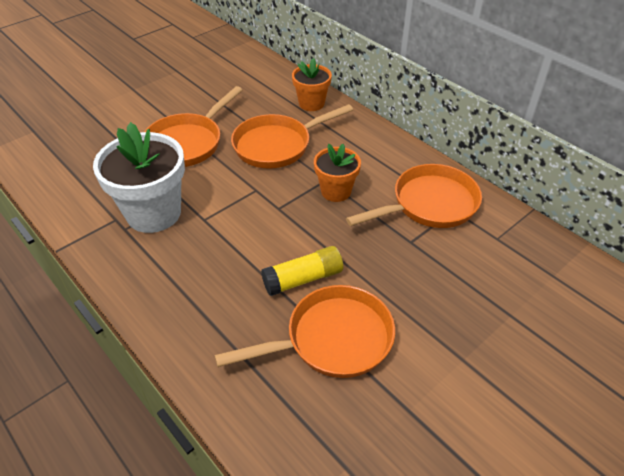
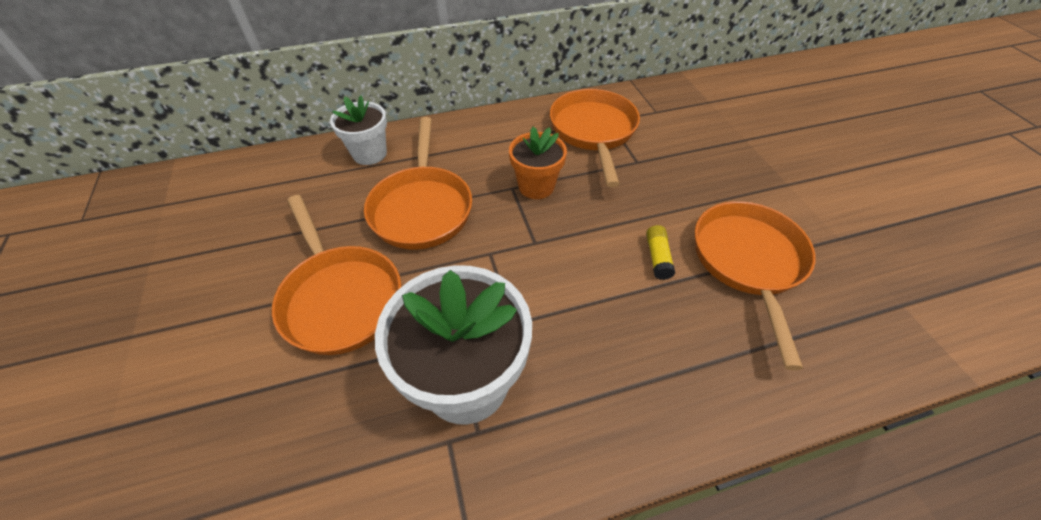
camera: 65 degrees left, 5 degrees up
(303, 279) = (657, 257): yellow glue stick -> yellow glue stick, size x0.60
(311, 103) = (369, 154): orange flower pot -> white flower pot

